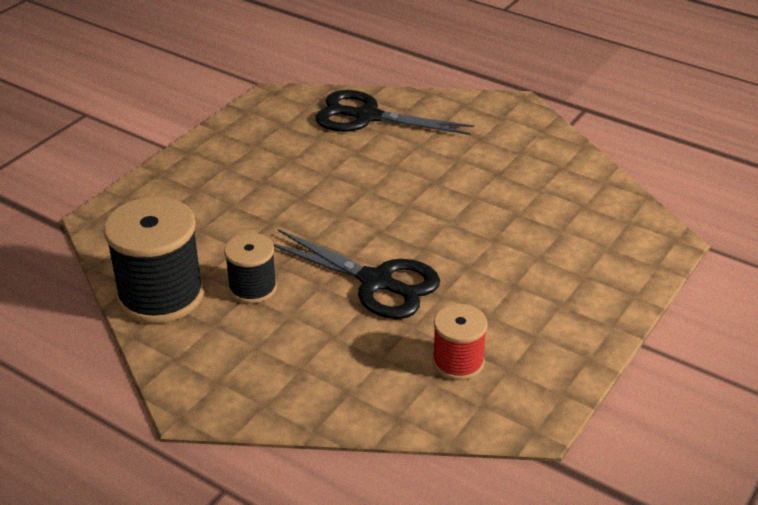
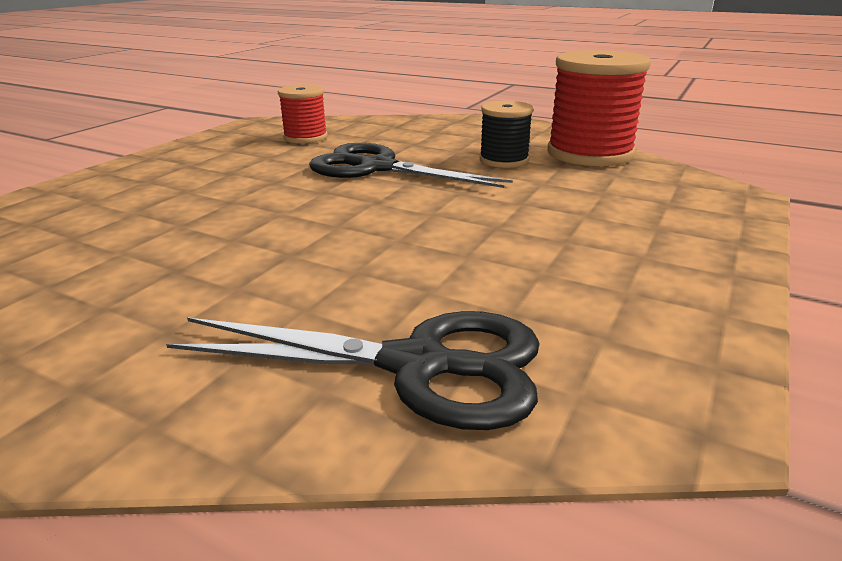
camera: 175 degrees right, 10 degrees down
(161, 295) = (590, 153): black spool -> red spool

